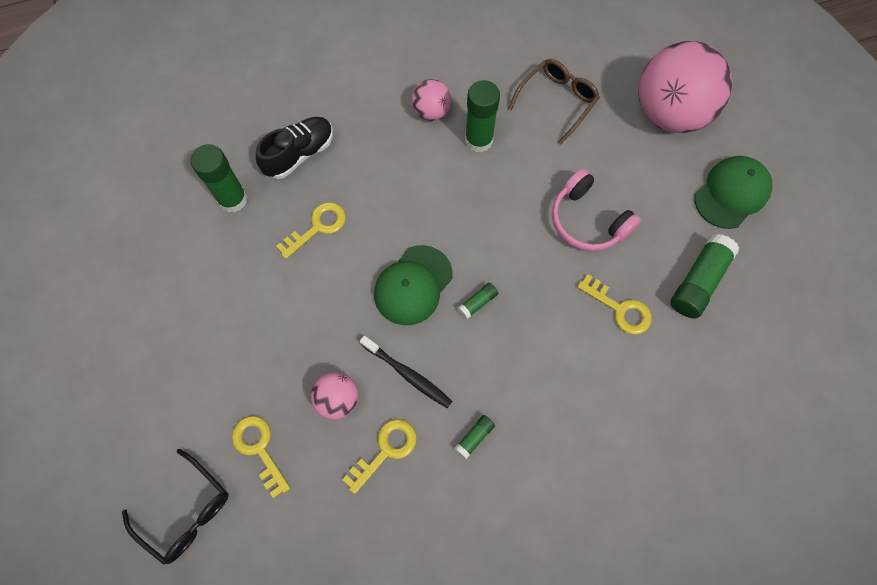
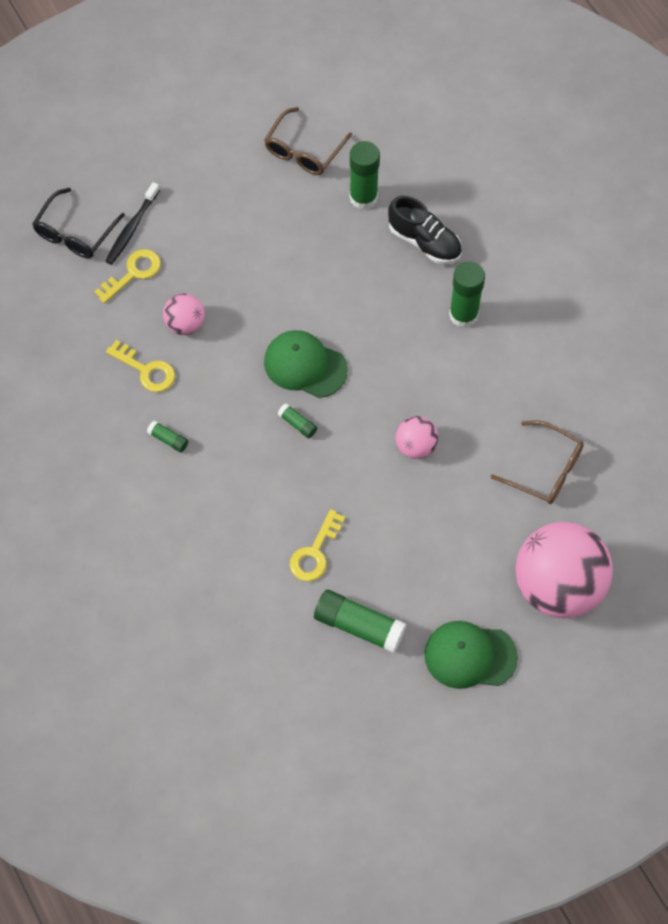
camera: 80 degrees right, 5 degrees down
(158, 246) = (304, 150): none -> brown glasses
(317, 227) = (349, 274): yellow key -> none
(407, 374) = (217, 375): black toothbrush -> black toothbrush (132, 228)
(431, 111) = (502, 350): pink ball -> pink ball (416, 446)
(479, 140) = (478, 399): green glue stick -> green glue stick (463, 315)
(587, 221) = (406, 514): pink headphones -> none
(731, 193) = (470, 656): green cap -> green cap turned 150 degrees clockwise

